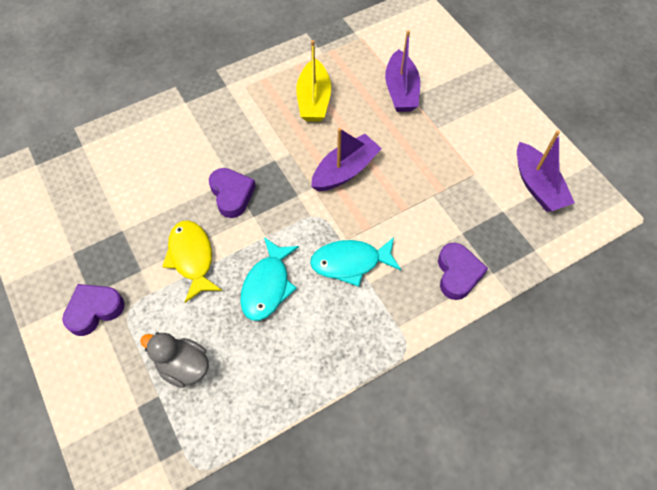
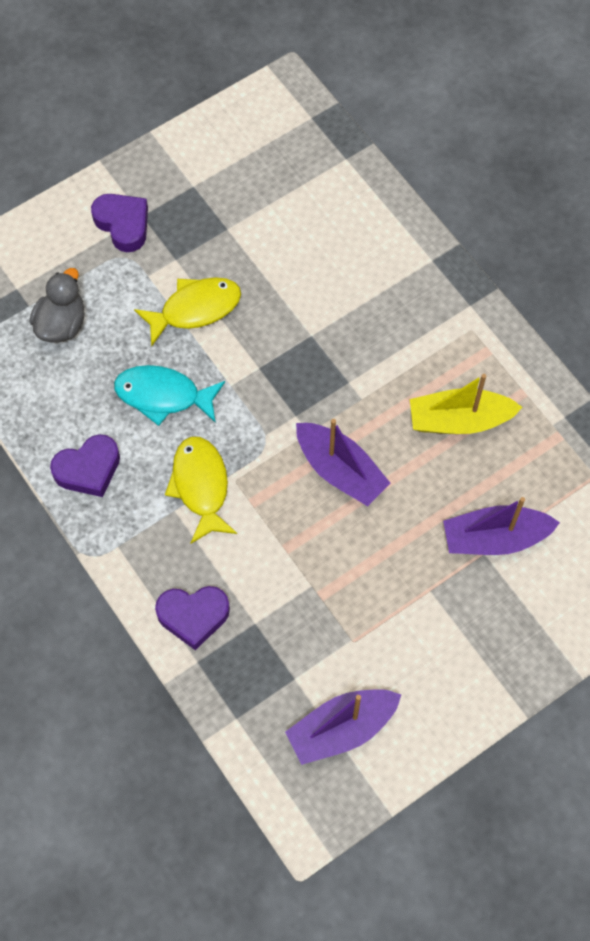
camera: 85 degrees right, 5 degrees up
(232, 195) = (288, 339): purple heart -> purple heart (88, 469)
(350, 262) = (201, 486): turquoise fish -> yellow fish

